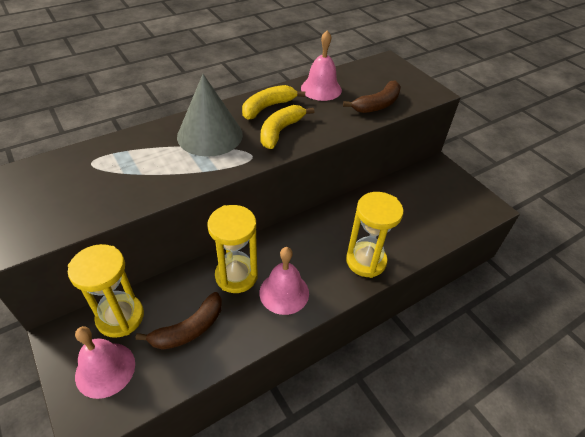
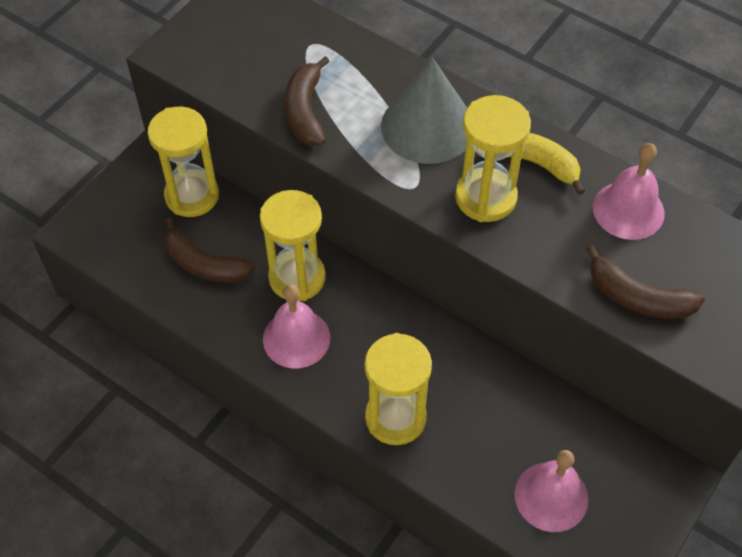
camera: 70 degrees right, 10 degrees up
(105, 369) = (130, 216): pink bell -> pink bell (551, 496)
(148, 184) = (305, 111): none -> brown banana
(280, 131) = (485, 197): yellow banana -> yellow hourglass

